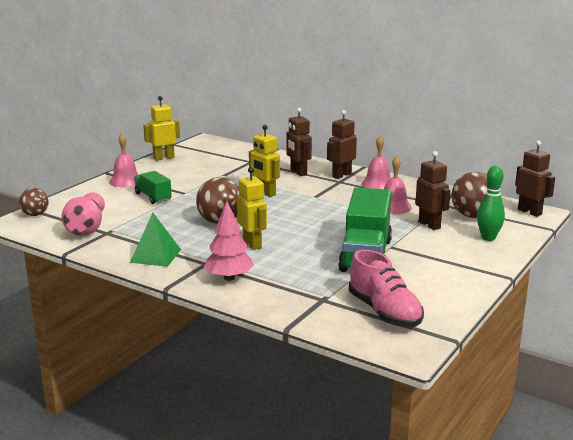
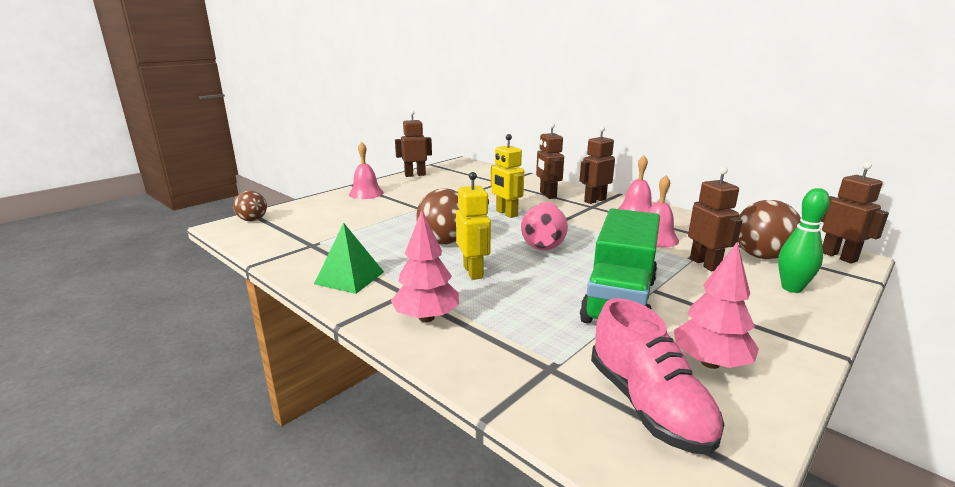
camera: 10 degrees right, 0 degrees up
(86, 229) = (292, 239): pink vase -> pink vase (543, 243)
(153, 197) = (384, 210): green truck -> none
(163, 158) = (415, 175): yellow robot -> brown robot
(424, 287) = (710, 363): none -> pink tree

